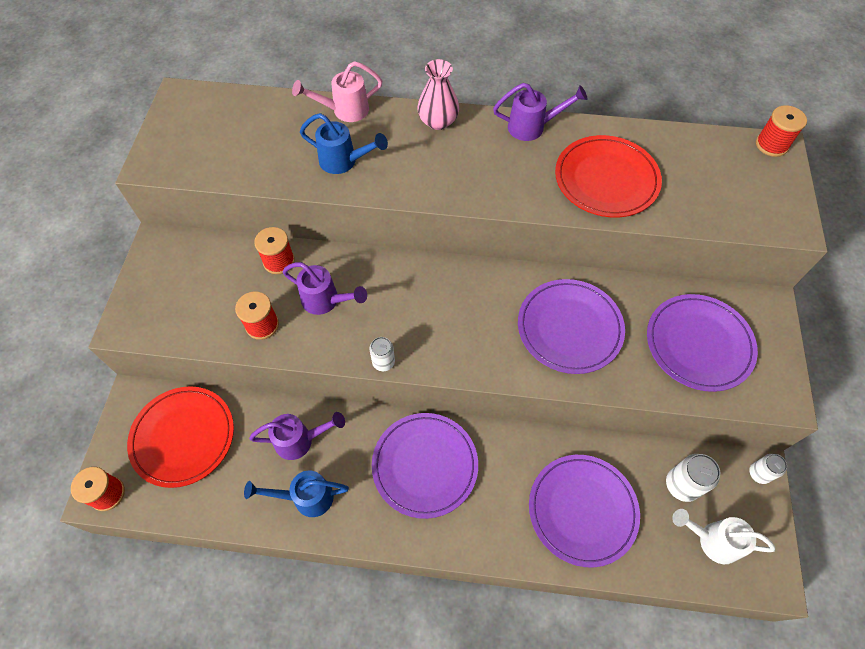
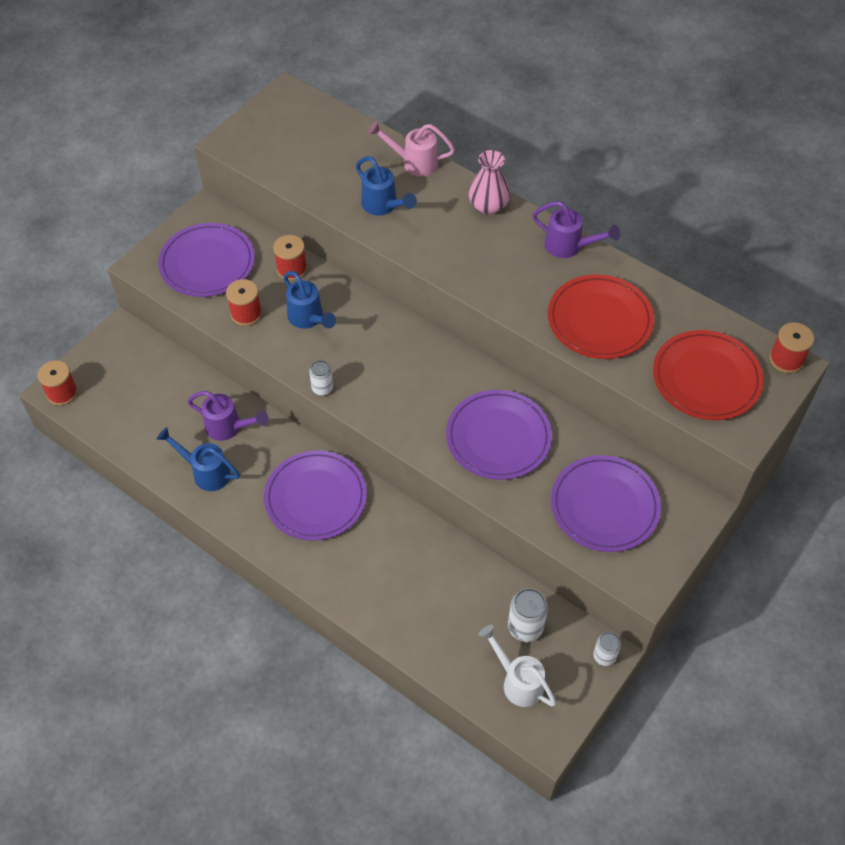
camera: 30 degrees right, 5 degrees down
(183, 437) = (141, 379): red plate -> red plate (706, 378)
(326, 301) = (309, 319): purple watering can -> blue watering can
(582, 510) = (422, 599): purple plate -> purple plate (207, 263)

